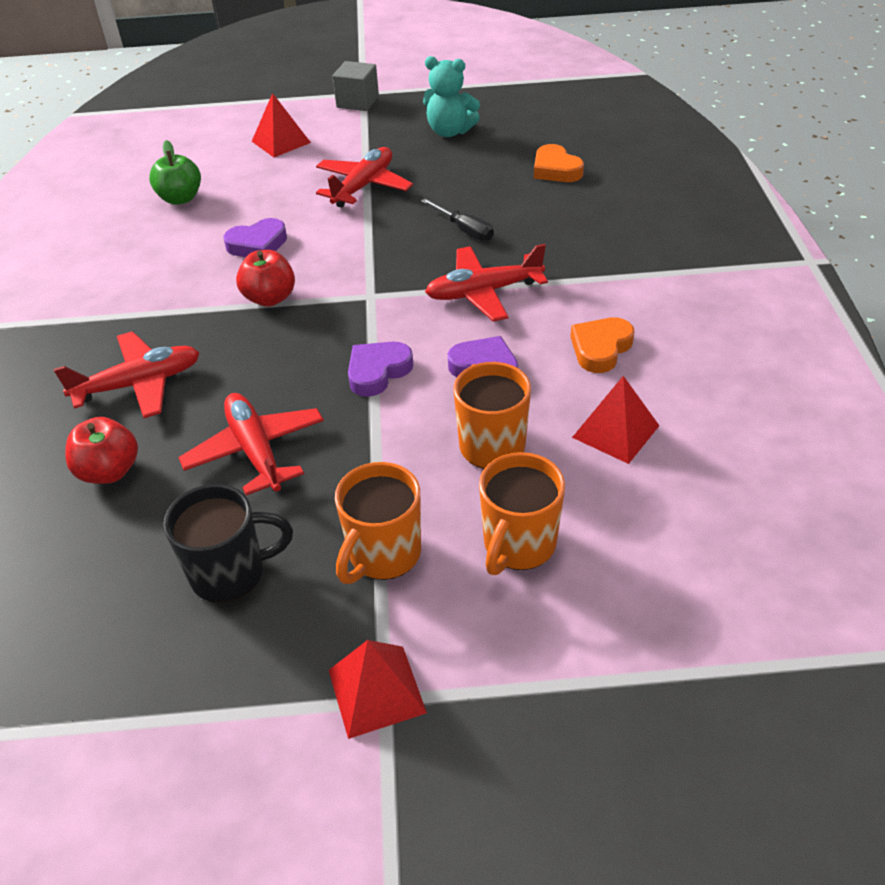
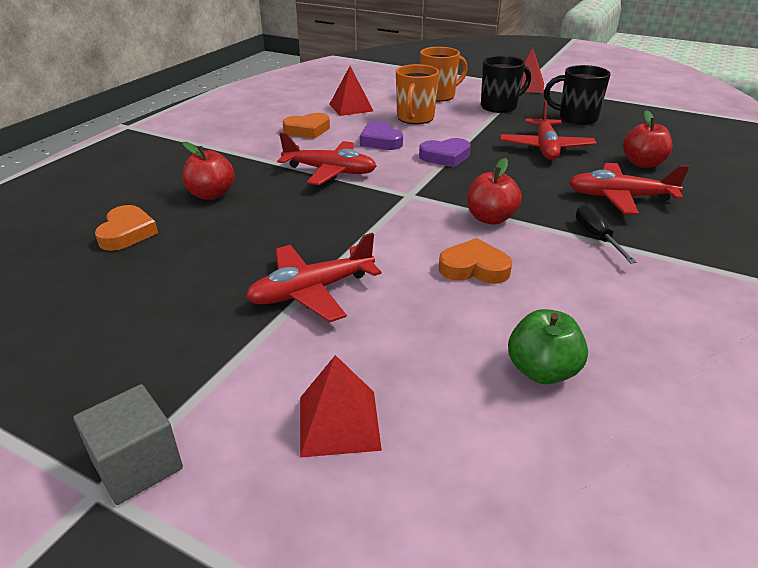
camera: 150 degrees left, 10 degrees down
(257, 244) = (474, 268): purple heart -> orange heart
(383, 554) = (500, 107): orange mug -> black mug
(449, 131) = (126, 326): turquoise teddy bear -> none
(464, 230) = (282, 213): black screwdriver -> black screwdriver (596, 237)
(553, 221) = (211, 194): none -> red apple

